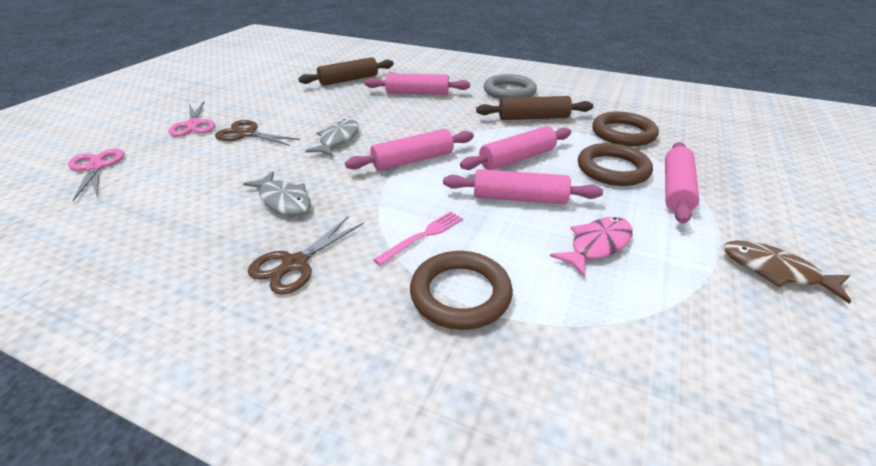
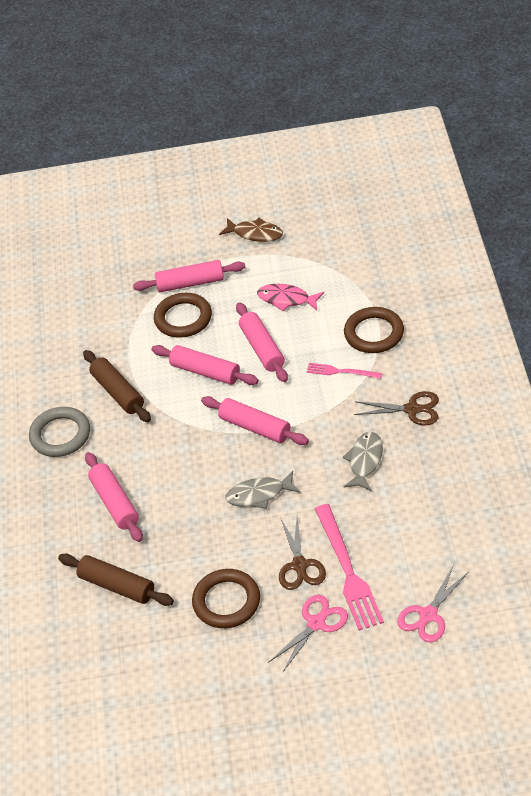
camera: 115 degrees left, 10 degrees up
(203, 150) = (348, 570): none -> pink fork
(623, 133) = (112, 329): brown ring -> brown ring (226, 601)
(775, 271) = (255, 234): brown fish -> brown fish turned 75 degrees counterclockwise

